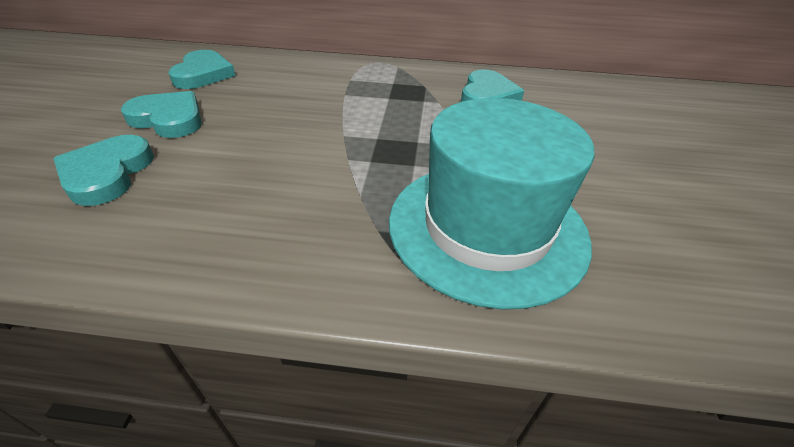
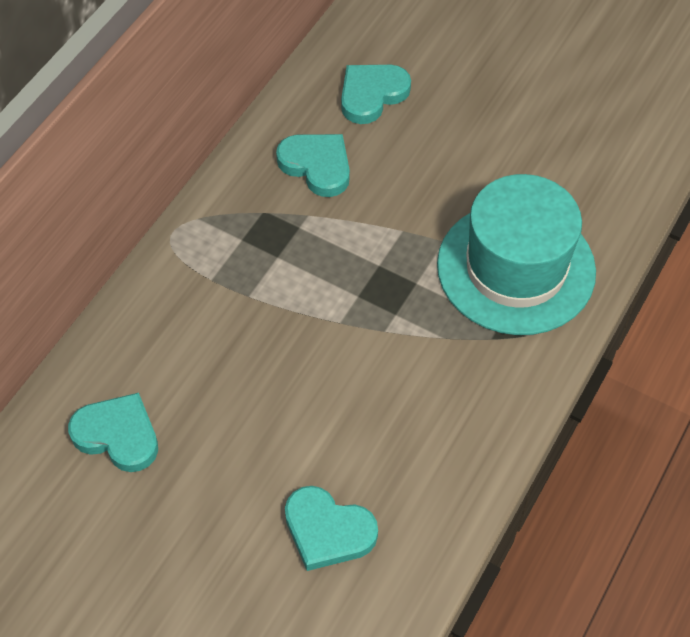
camera: 65 degrees left, 15 degrees up
(169, 119) = (233, 477): turquoise heart -> turquoise heart (372, 95)

